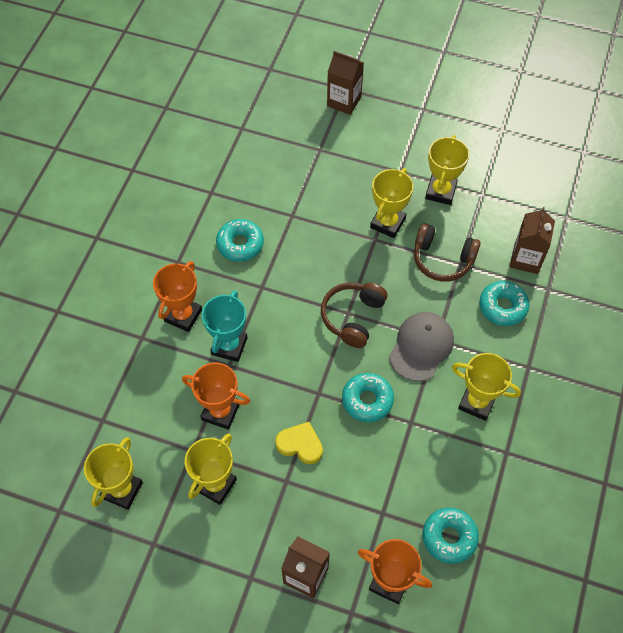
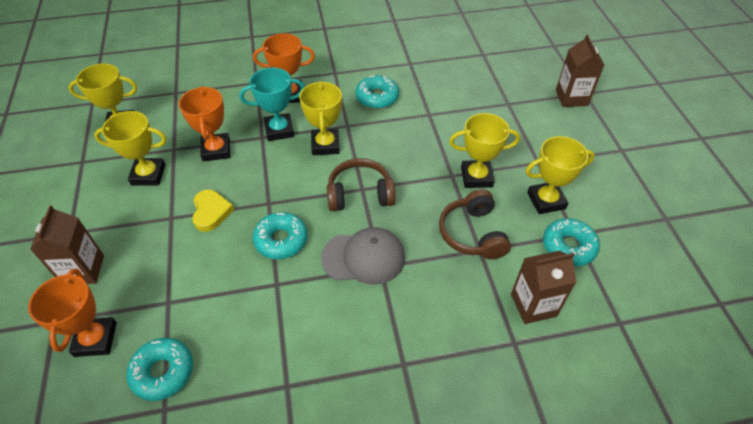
camera: 60 degrees right, 10 degrees down
(477, 402) = (330, 332): yellow trophy -> yellow trophy (325, 145)
(502, 307) = (459, 308): turquoise donut -> turquoise donut (568, 246)

